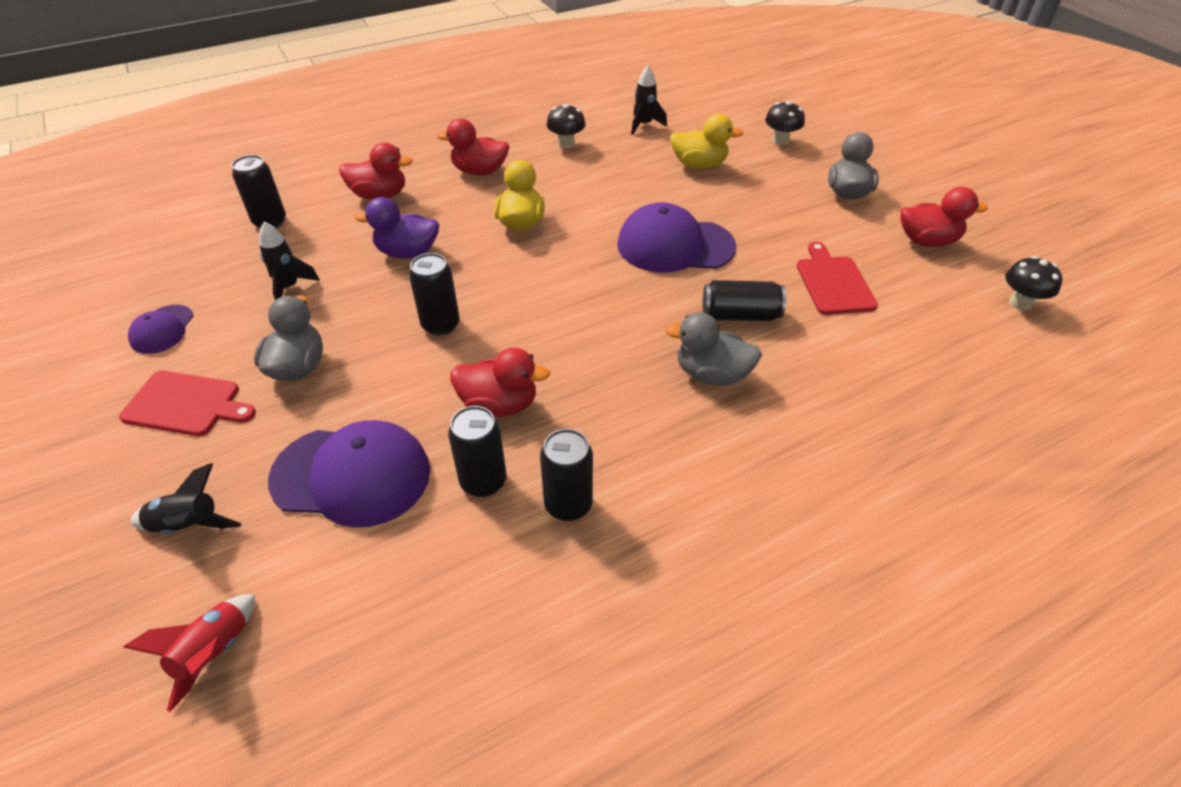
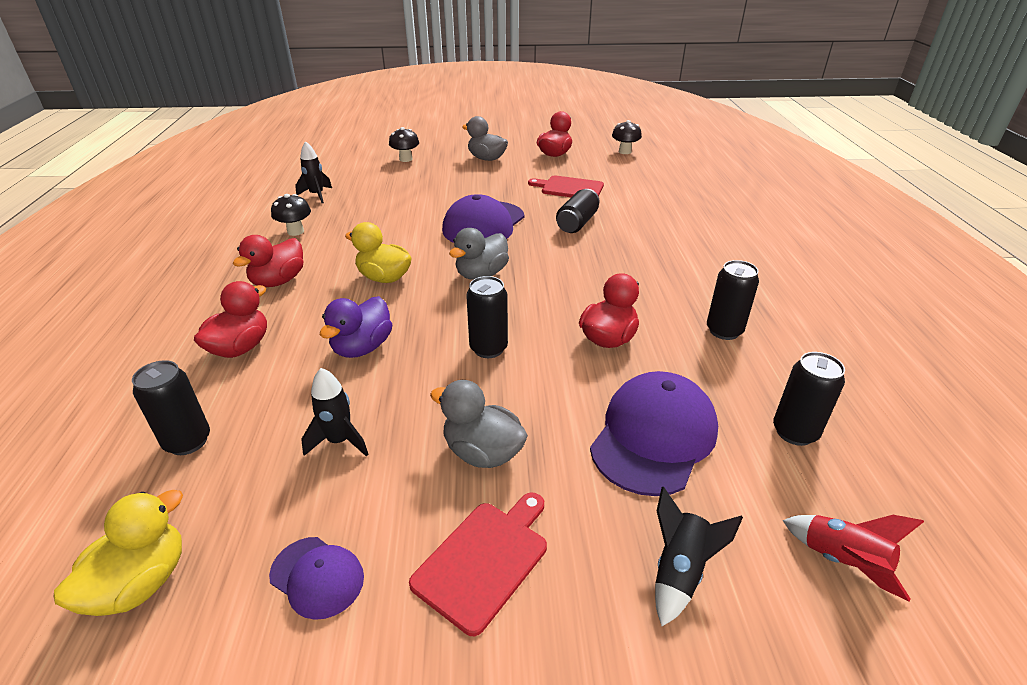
camera: 65 degrees left, 10 degrees down
(483, 481) = (688, 364): black can -> black can (794, 432)
(699, 165) = (398, 191): yellow duck -> yellow duck (141, 583)
(711, 374) = (627, 247): grey duck -> grey duck (481, 274)

